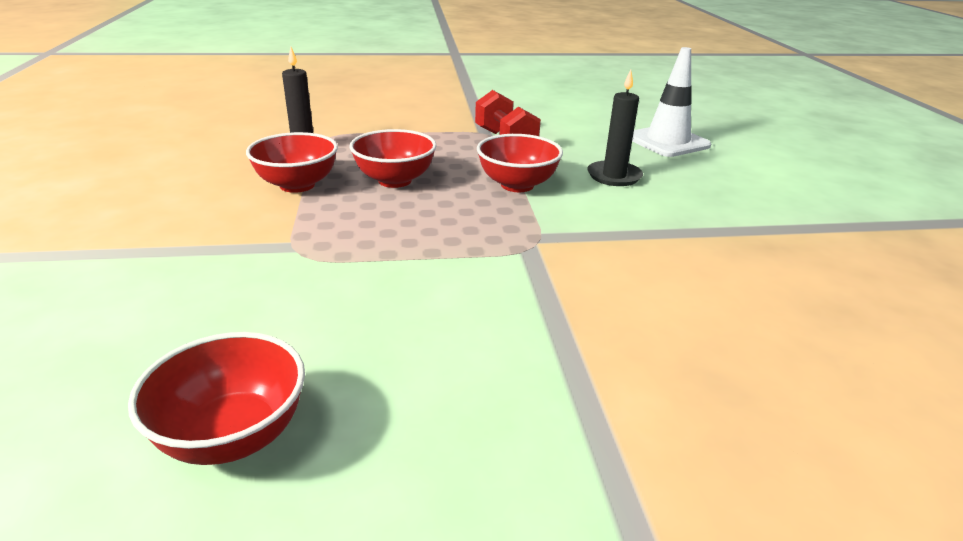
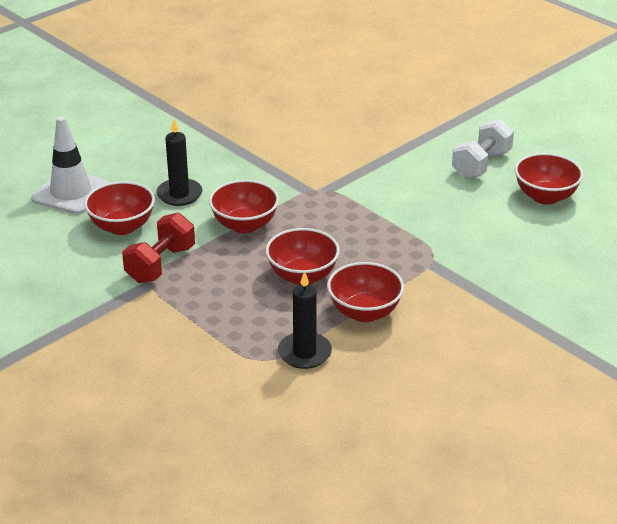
camera: 125 degrees left, 5 degrees up
(424, 420) = (481, 164): none -> white dumbbell
(584, 144) = (122, 226): none -> red bowl

